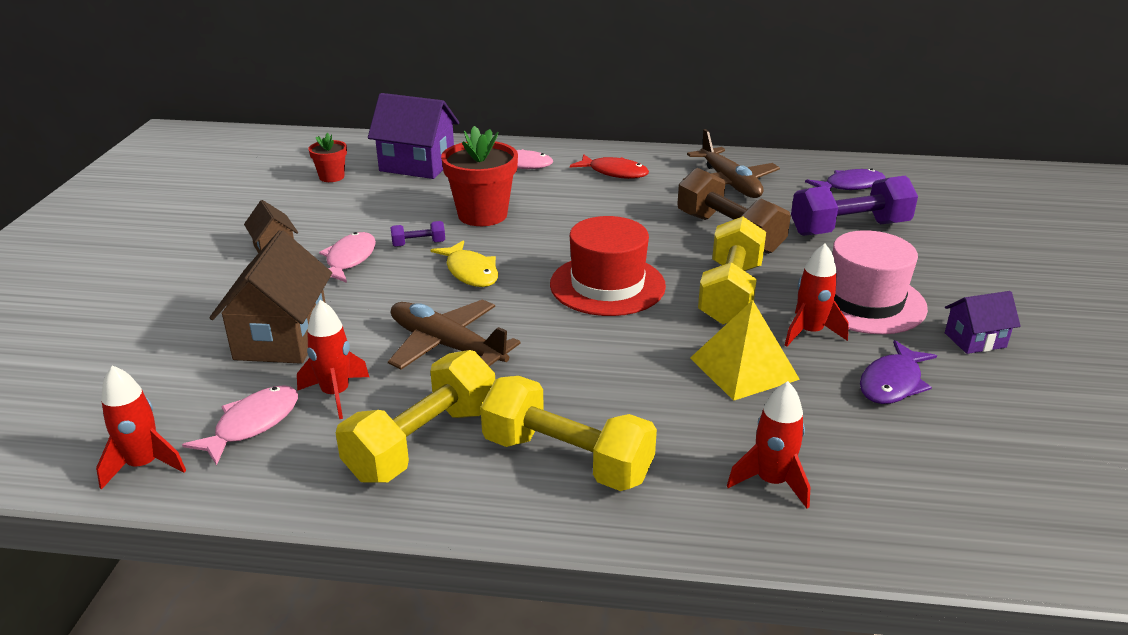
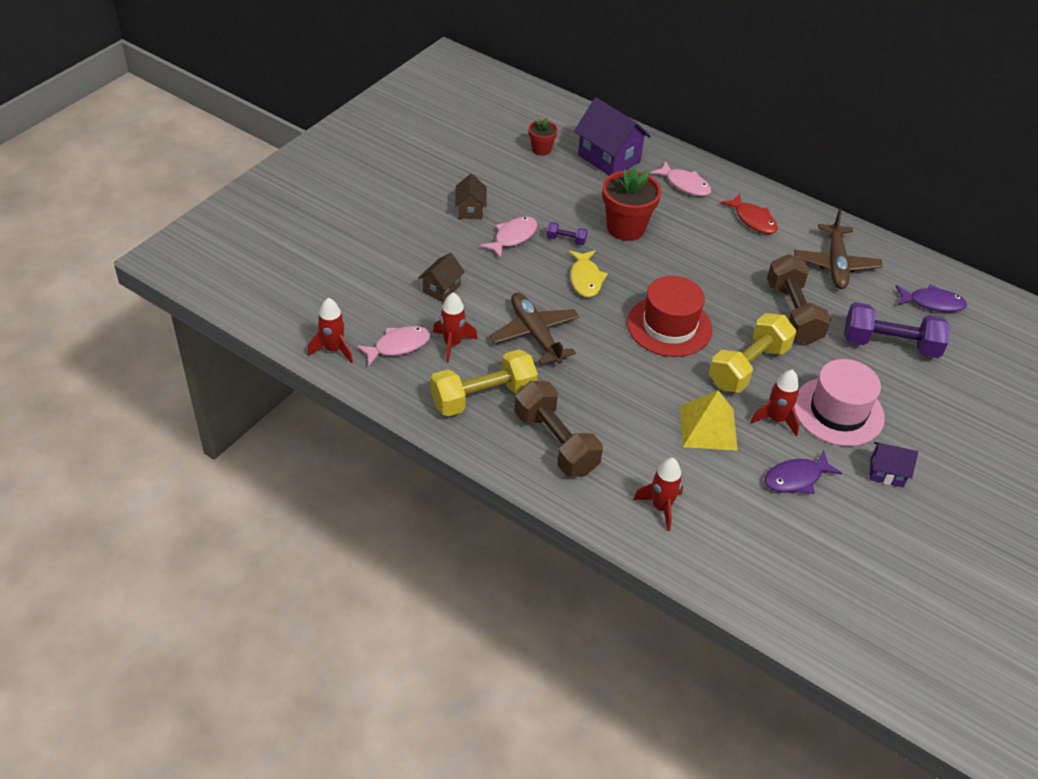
camera: 25 degrees right, 15 degrees up
(281, 338) = (441, 288): brown house -> brown house, size x0.55
(567, 459) = (555, 442): yellow dumbbell -> brown dumbbell

